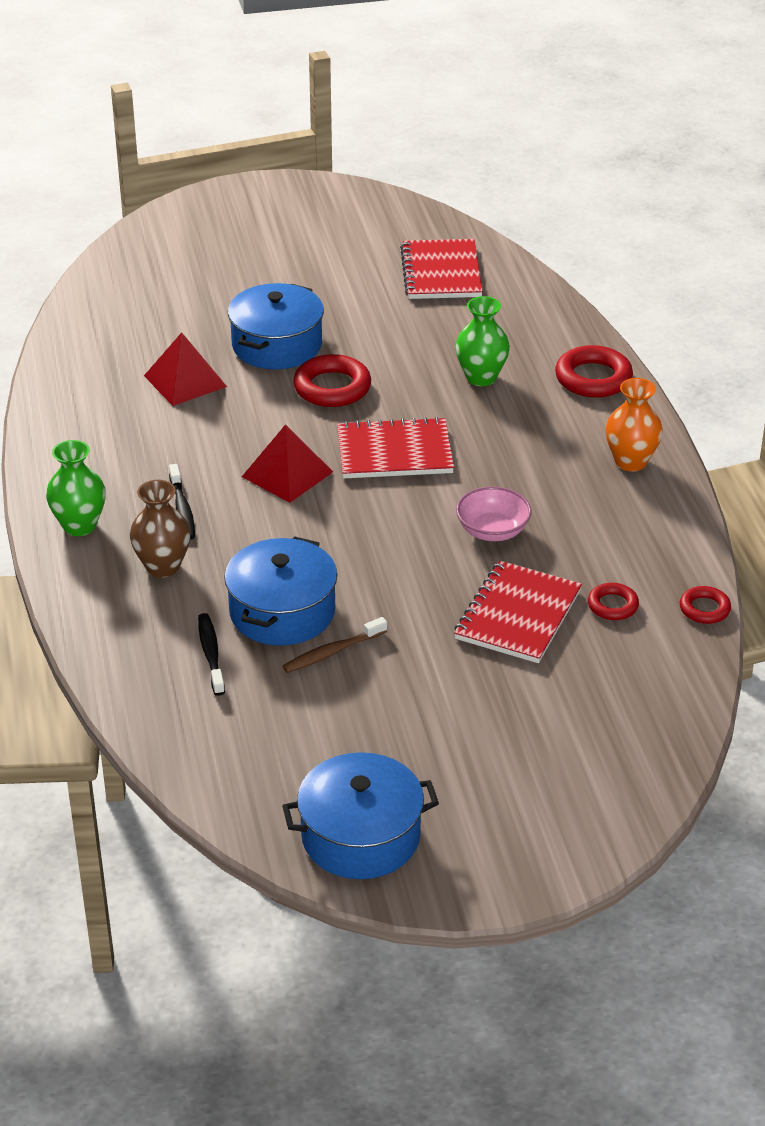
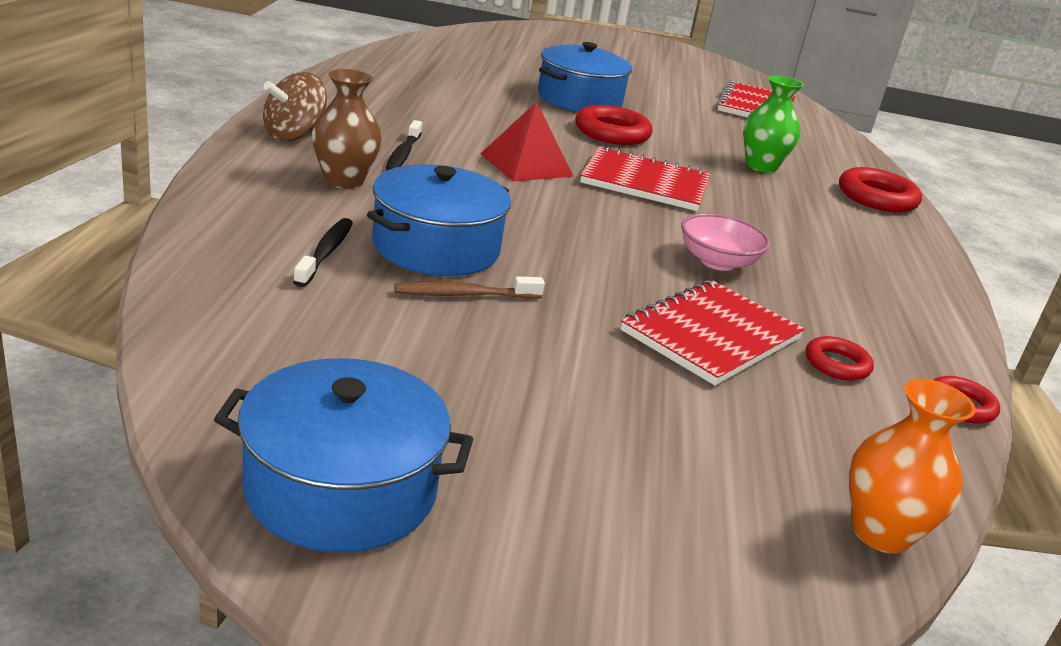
camera: 15 degrees right, 10 degrees down
(79, 525) = (294, 135): green vase -> brown spinning top
(185, 381) = (480, 94): red pyramid -> none
(630, 462) = (899, 260): orange vase -> orange vase (881, 533)

